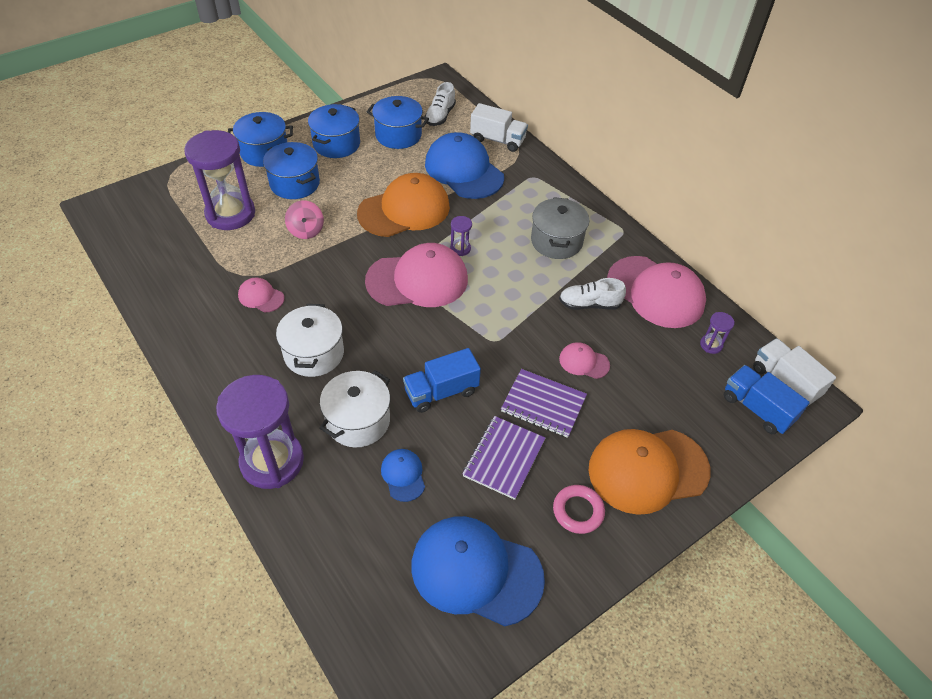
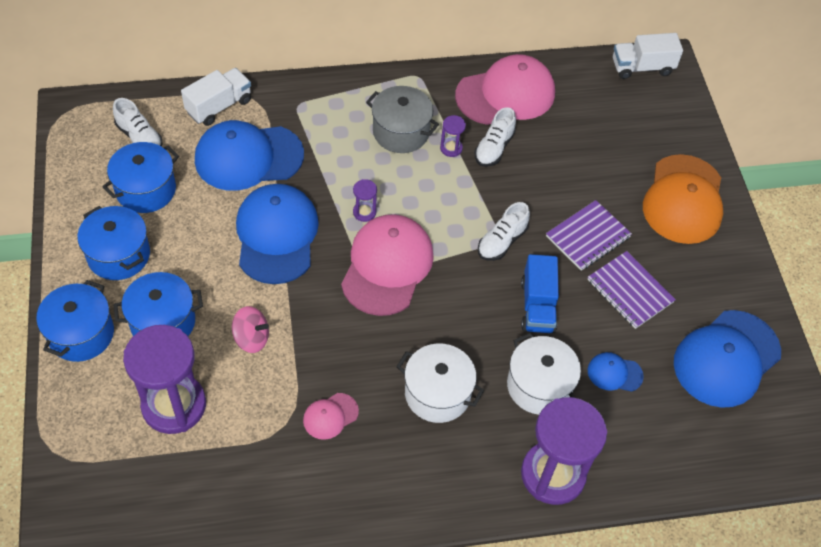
camera: 65 degrees left, 5 degrees up
(404, 210) = (276, 235): orange cap -> blue cap
(493, 343) = (502, 241): none -> white shoe
(578, 511) = (701, 264): pink ring -> none
(584, 362) = (557, 185): pink cap -> none
(711, 345) = (583, 91): purple hourglass -> purple hourglass (451, 148)
(757, 409) = (659, 99): blue truck -> none

